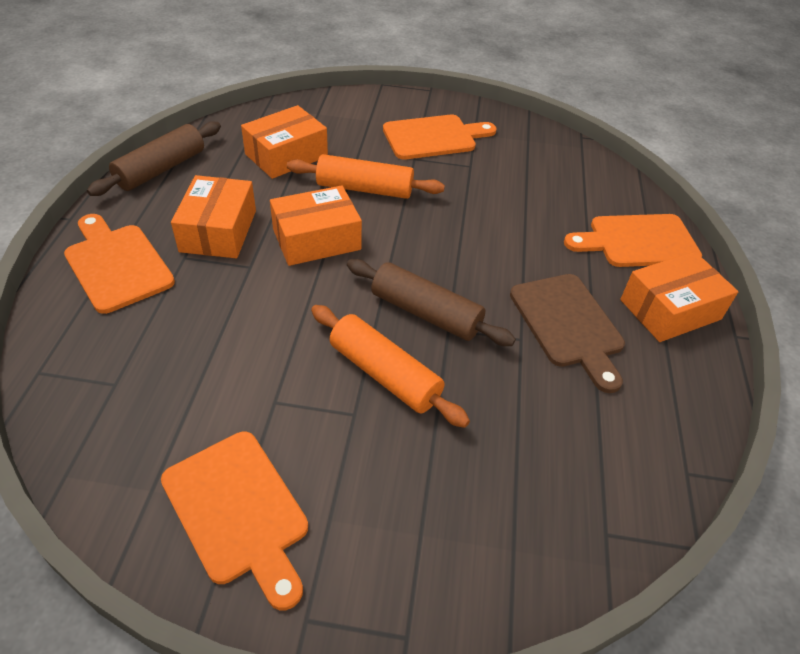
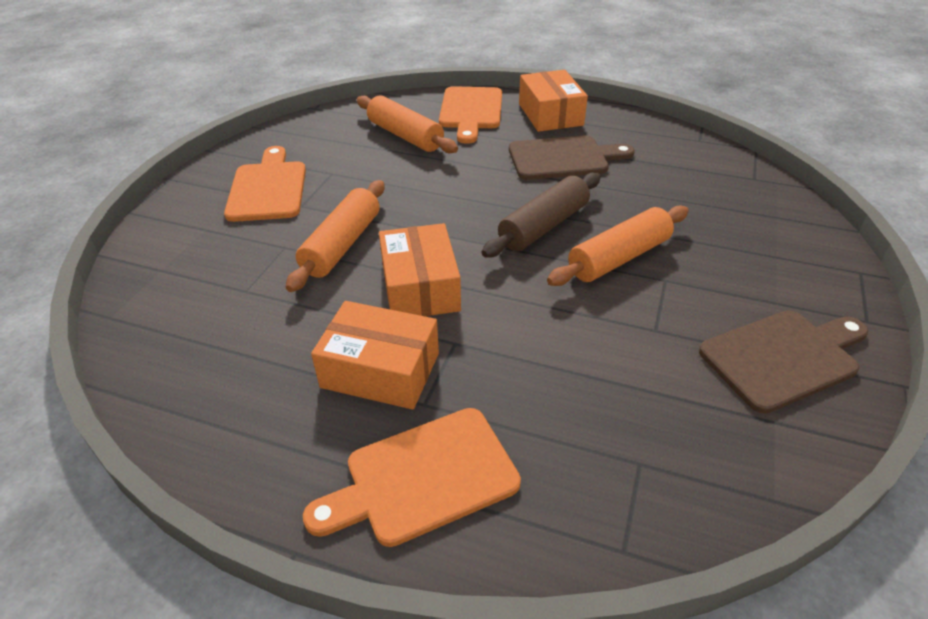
camera: 75 degrees left, 5 degrees down
(161, 169) = (211, 436): brown rolling pin -> none
(238, 511) = (783, 357): orange cutting board -> brown cutting board
(286, 155) = (243, 303): orange box -> none
(557, 200) = (405, 136): none -> orange rolling pin

